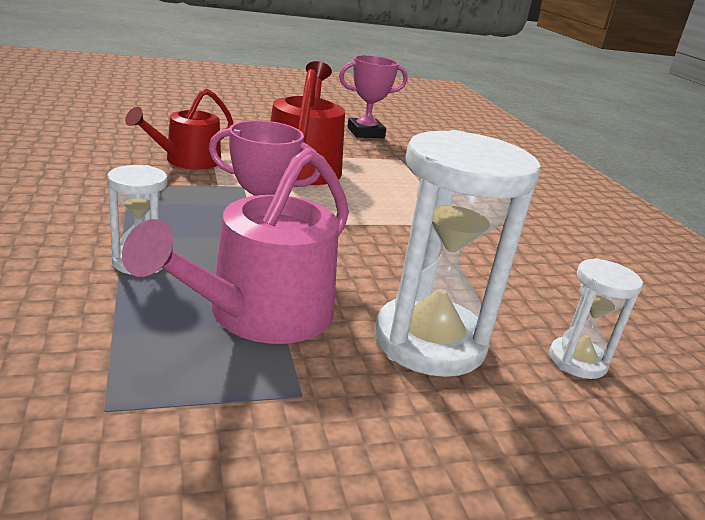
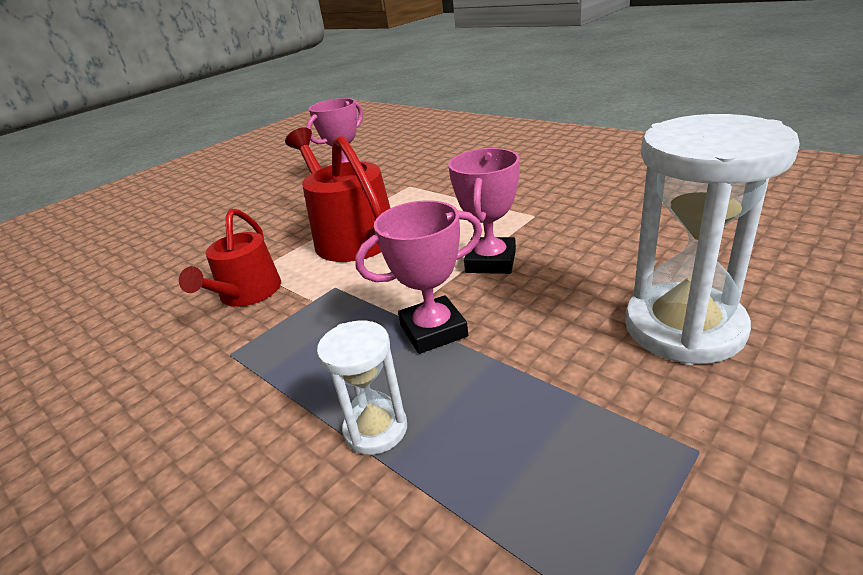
camera: 25 degrees left, 5 degrees up
(261, 314) = (550, 400): pink watering can -> none
(369, 230) = (491, 261): none -> pink trophy
(577, 361) = (772, 273): white hourglass -> none

